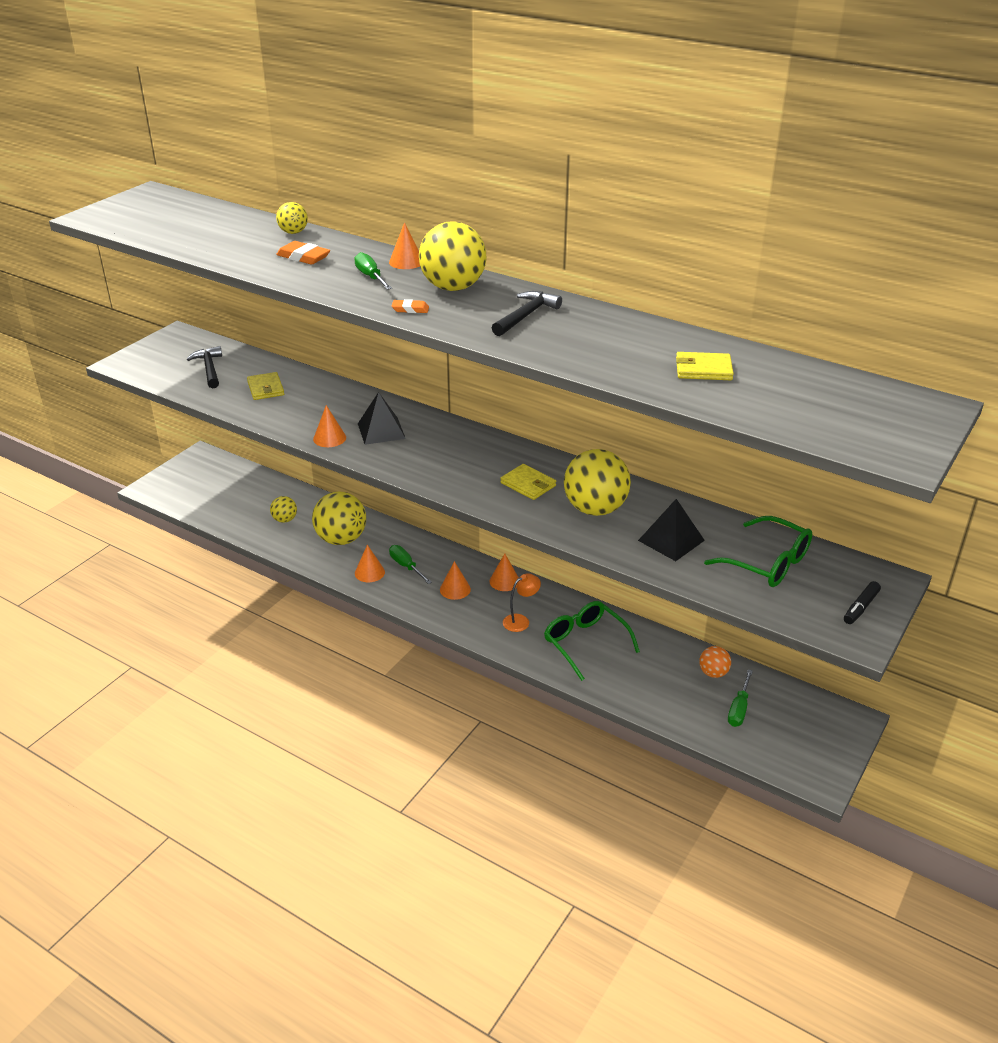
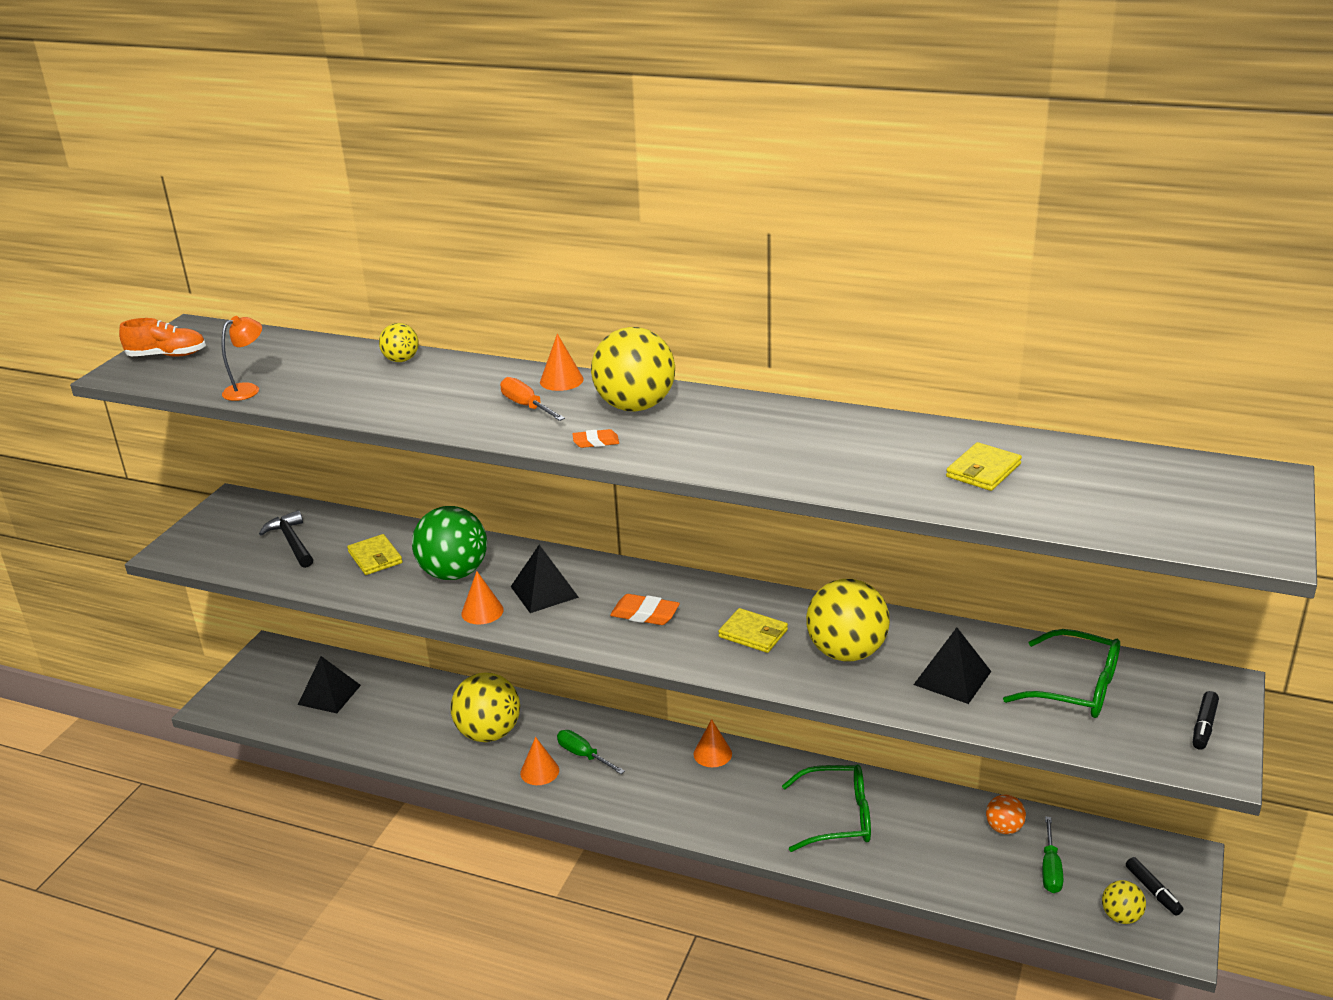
camera: 10 degrees left, 5 degrees down
(125, 209) = (167, 355): none -> orange shoe
(234, 493) = (329, 694): none -> black pyramid
(285, 520) = (407, 719): yellow ball -> yellow ball (1121, 916)
(303, 257) = (429, 391): orange eraser -> orange eraser (645, 614)
(319, 408) = (454, 573): none -> green ball
(370, 277) = (526, 406): green screwdriver -> orange screwdriver
(455, 589) = (655, 775): orange cone -> none
(521, 620) = (750, 802): orange lamp -> orange lamp (248, 389)
(526, 315) = (741, 431): black hammer -> none
(585, 643) = (838, 817): green glasses -> green glasses turned 135 degrees clockwise
(703, 369) = (983, 470): yellow wallet -> yellow wallet turned 45 degrees counterclockwise
(816, 739) = (1153, 891): none -> black marker

